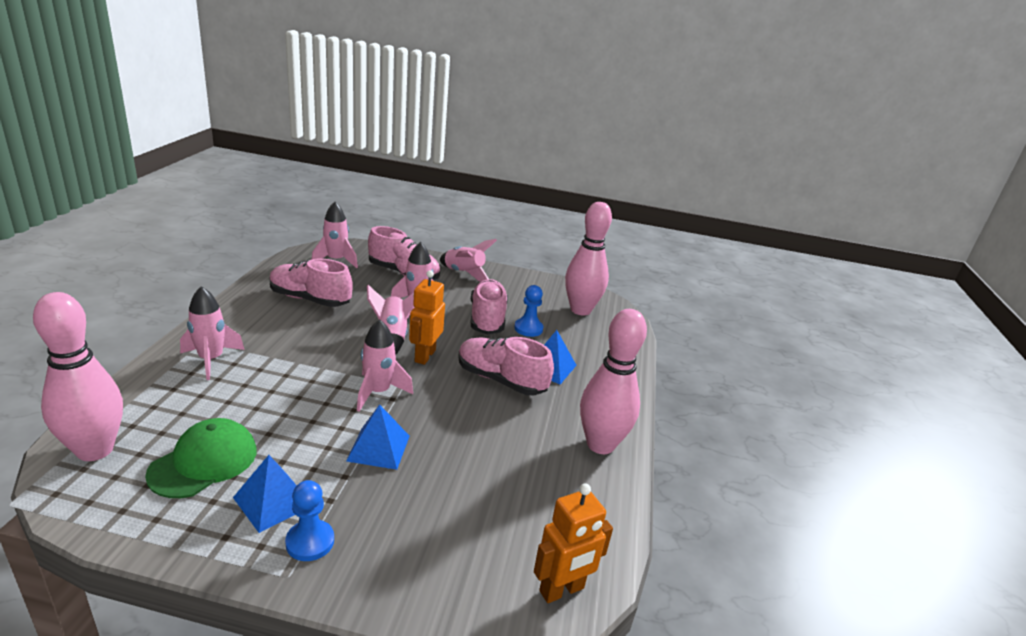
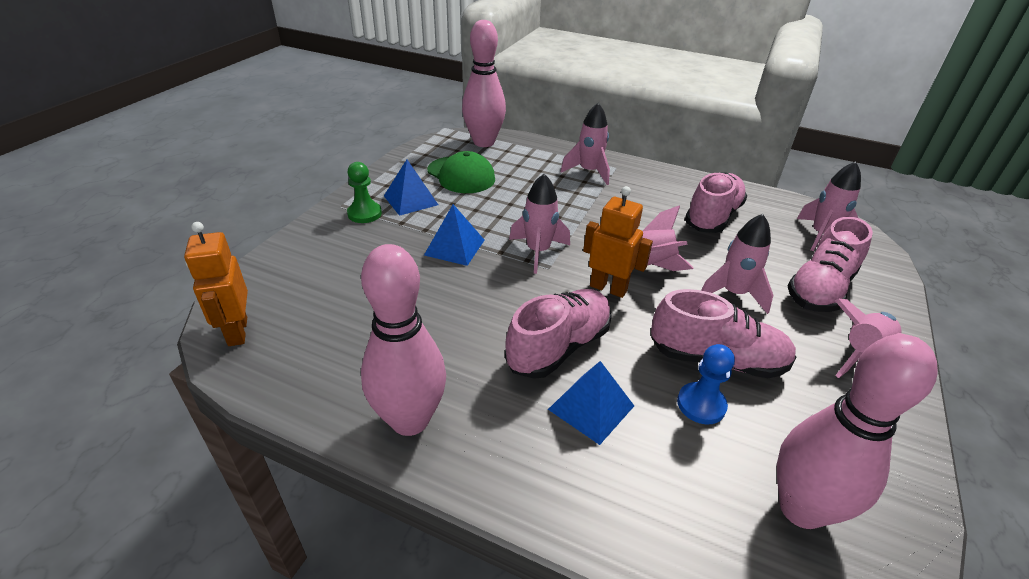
camera: 105 degrees right, 10 degrees up
(310, 542) = (364, 214): blue pawn -> green pawn

